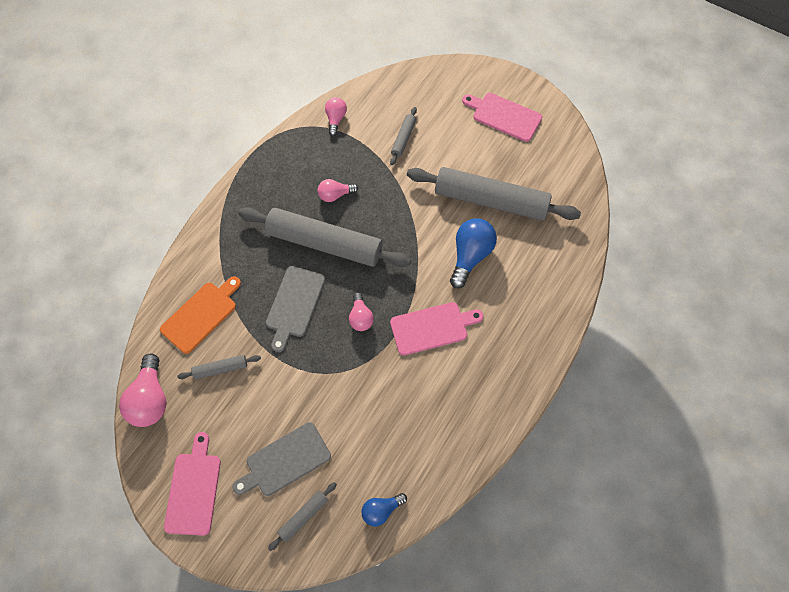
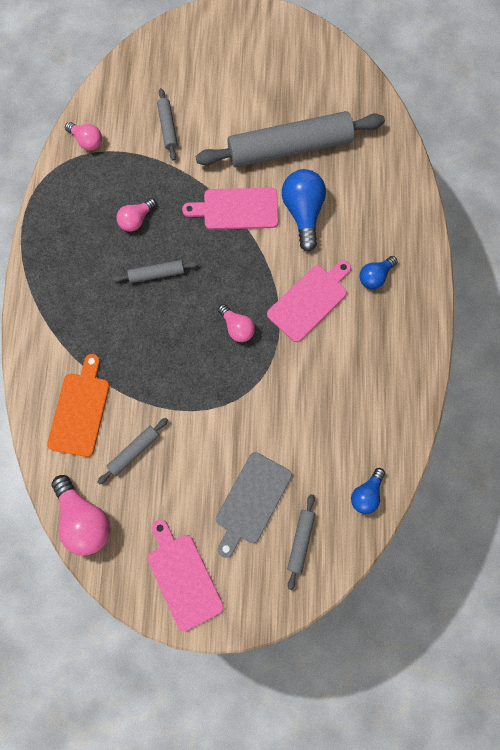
camera: 30 degrees left, 10 degrees up
(294, 304) = (166, 349): grey cutting board -> none
(324, 243) = (157, 274): grey rolling pin -> grey rolling pin, size x0.43
(336, 119) = (87, 141): pink light bulb -> pink light bulb turned 150 degrees clockwise
(498, 337) = (375, 276): none -> blue light bulb
(504, 116) = (252, 55): pink cutting board -> pink cutting board (237, 209)

